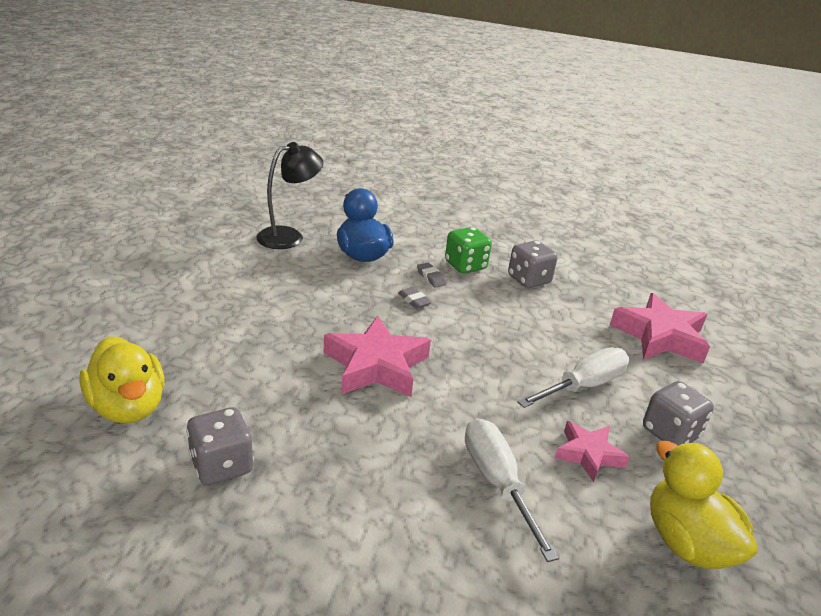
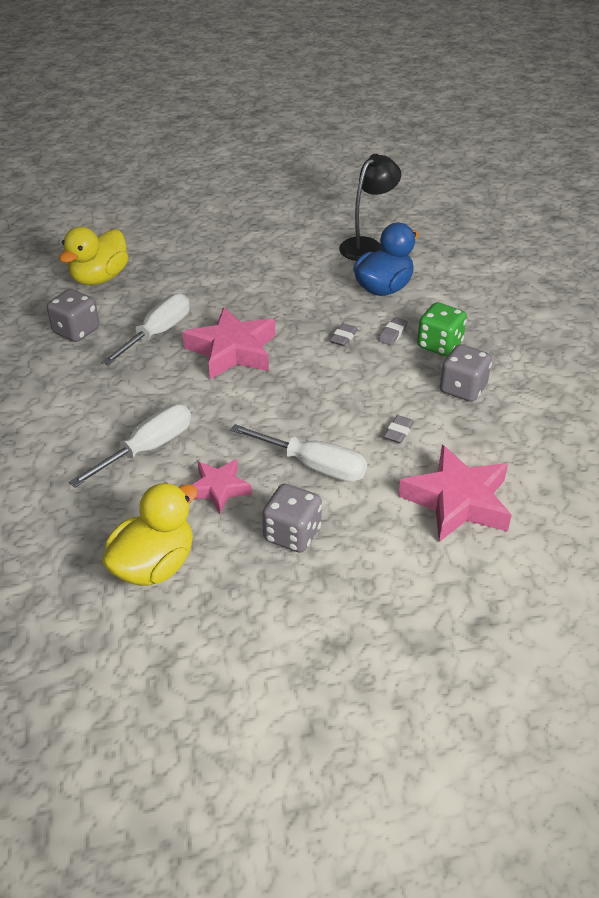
camera: 65 degrees right, 10 degrees up
(289, 236) = (367, 246): black lamp -> black lamp turned 75 degrees counterclockwise
(296, 403) = (157, 334): none -> white screwdriver
(563, 327) = (398, 432): none -> grey eraser

